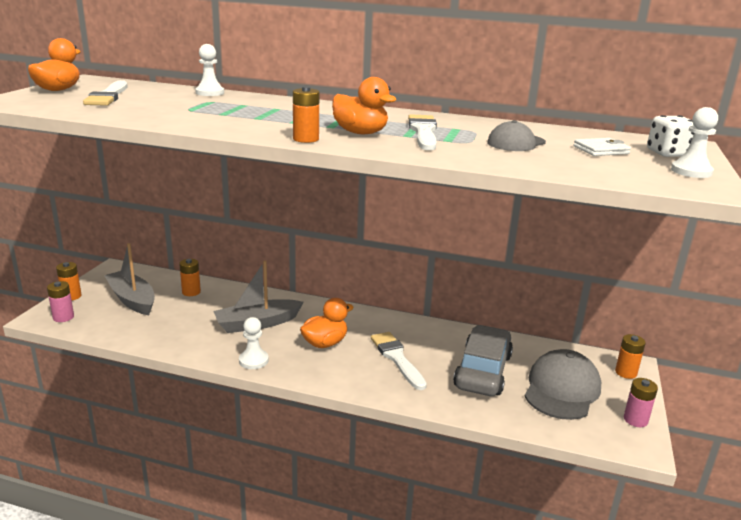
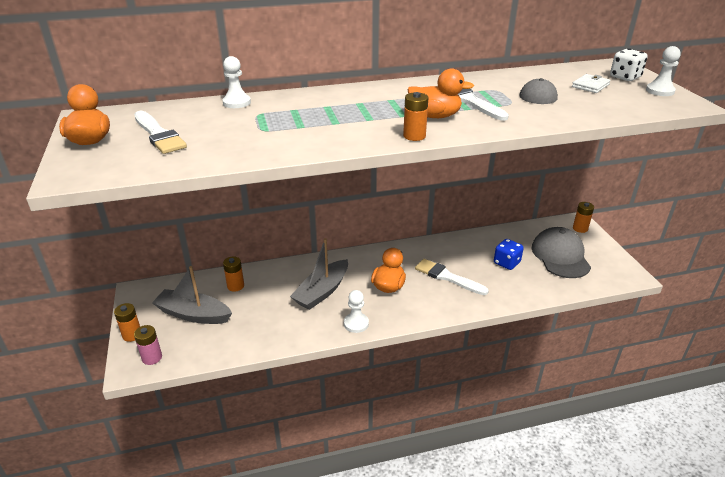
camera: 30 degrees left, 10 degrees up
(483, 371) = (506, 263): grey car -> blue dice
(635, 420) = (614, 259): pink battery -> none

